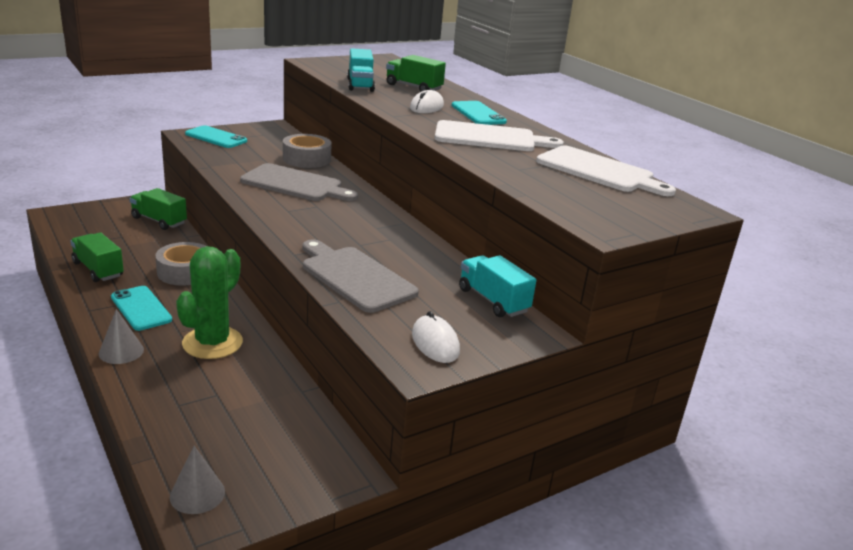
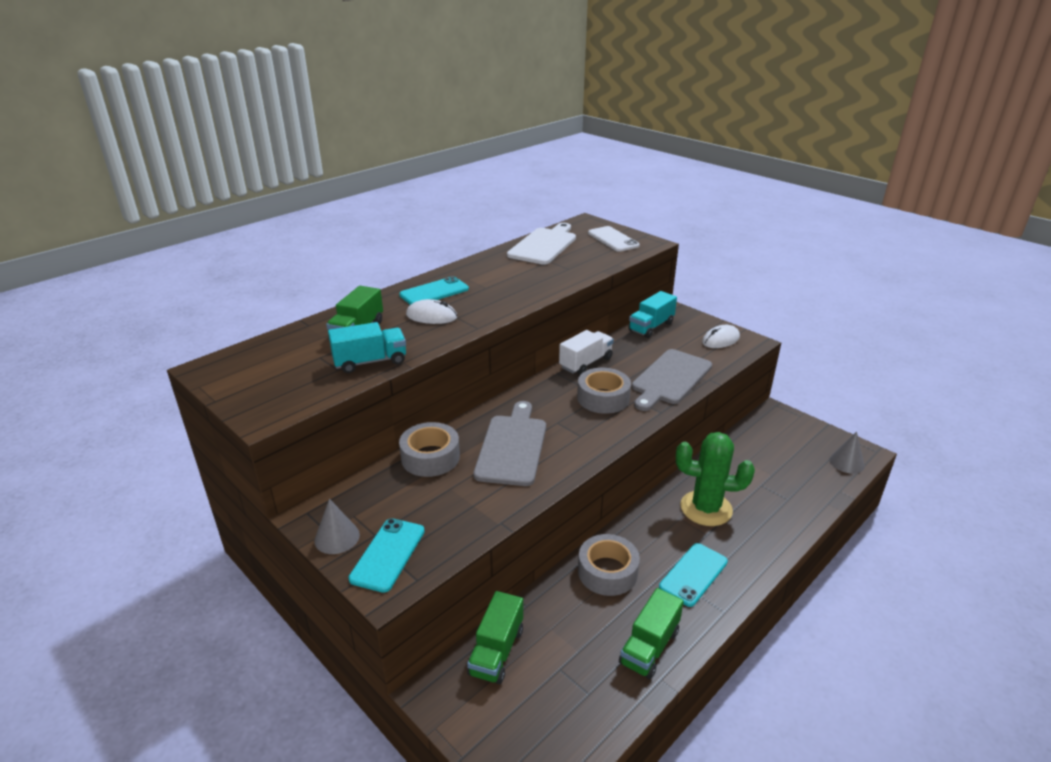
camera: 100 degrees left, 5 degrees up
(121, 351) = (761, 557): grey cone -> grey cone (337, 537)
(341, 233) = (603, 398): none -> grey tape
(417, 240) = (586, 363): none -> white truck
(490, 138) = (504, 282): white cutting board -> none
(619, 211) = (613, 239): none -> white phone

